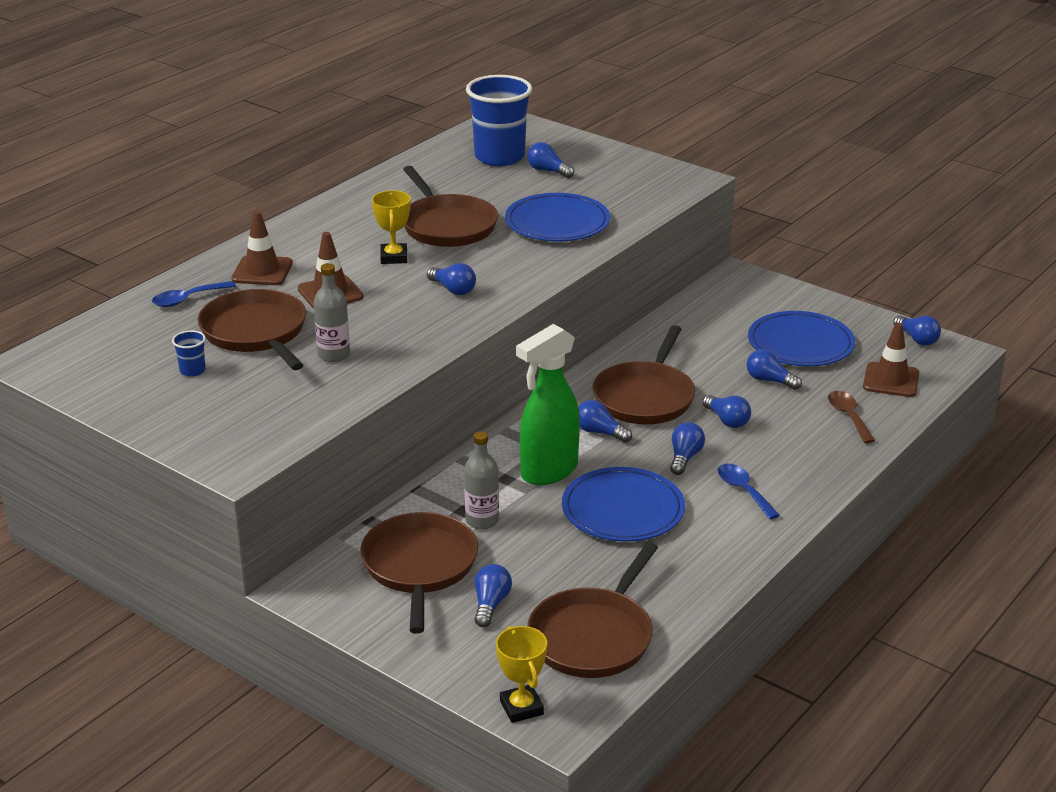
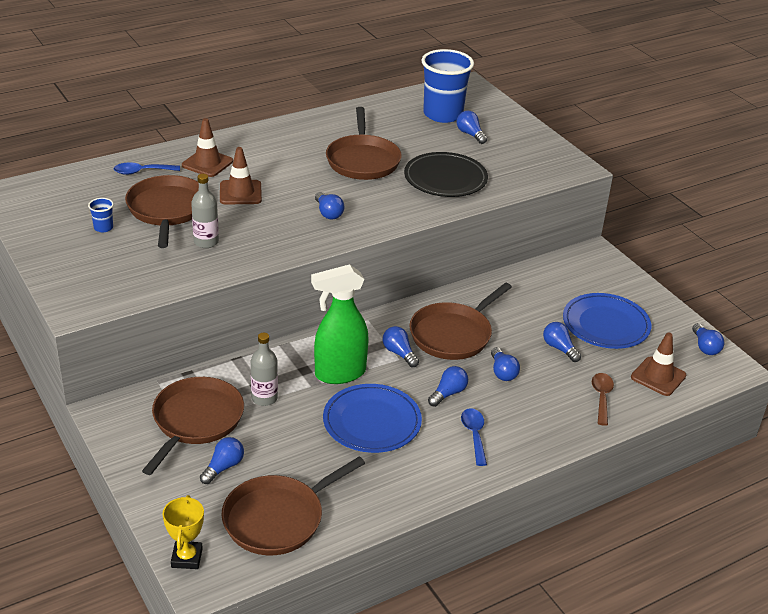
camera: 20 degrees right, 5 degrees up
(394, 257) = (306, 176): yellow trophy -> none
(557, 223) = (445, 178): blue plate -> black plate

